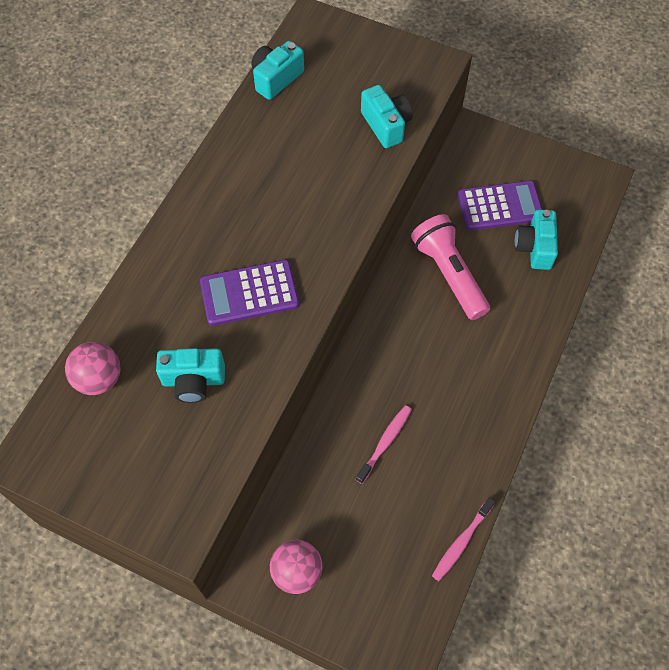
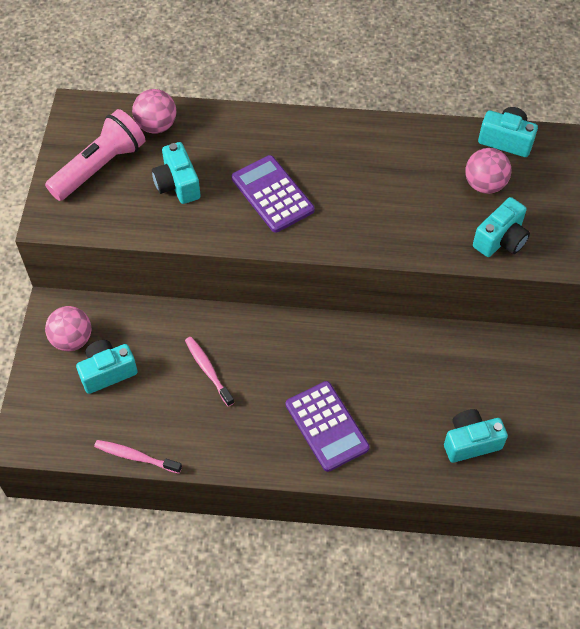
camera: 70 degrees right, 5 degrees down
(319, 114) = (484, 184): none -> pink ball
(352, 544) = (107, 372): none -> turquoise camera
(385, 442) = (208, 370): pink toothbrush -> pink toothbrush turned 135 degrees counterclockwise
(449, 274) = (403, 373): pink flashlight -> pink flashlight (100, 167)
(500, 206) = (504, 397): purple calculator -> purple calculator (327, 426)

